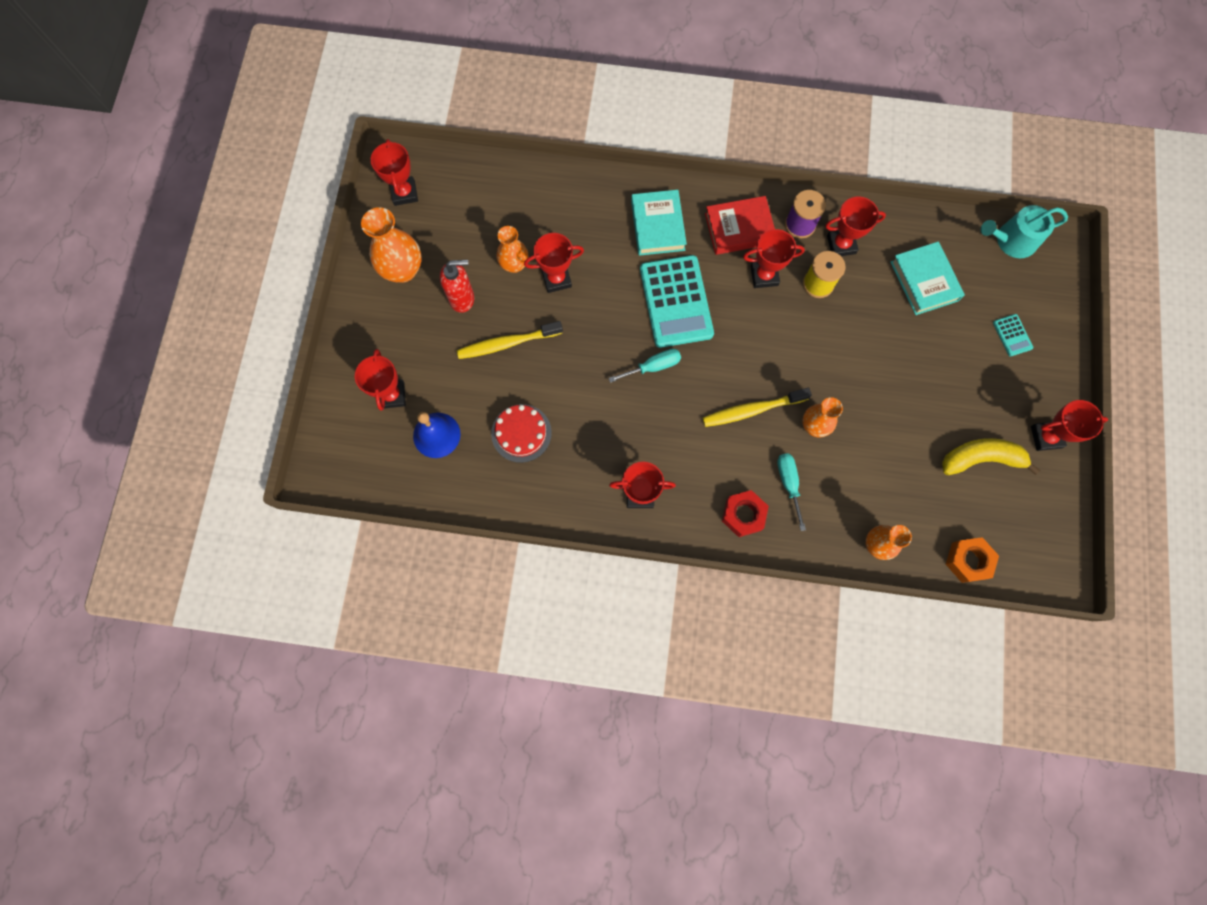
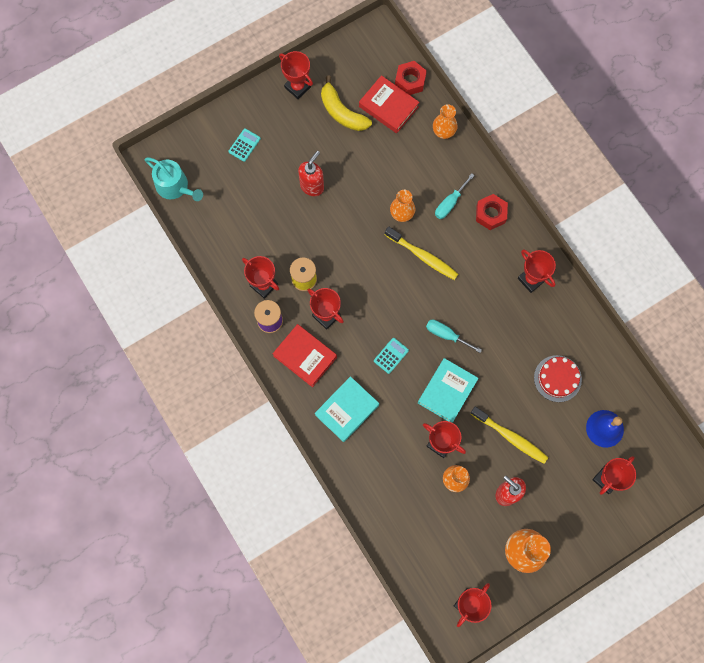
camera: 130 degrees left, 0 degrees up
(676, 302) = (391, 355): turquoise calculator -> turquoise calculator, size x0.43
(914, 365) = (312, 186): none -> red soap dispenser
(924, 281) = (248, 218): turquoise book -> turquoise book (447, 391)
(952, 512) = (388, 106): none -> red book
(968, 561) = (410, 81): orange nut -> red nut

